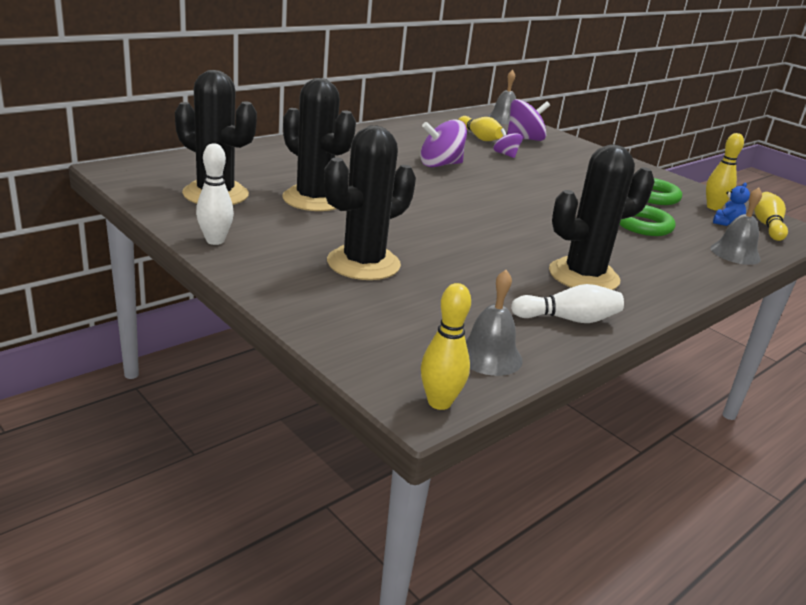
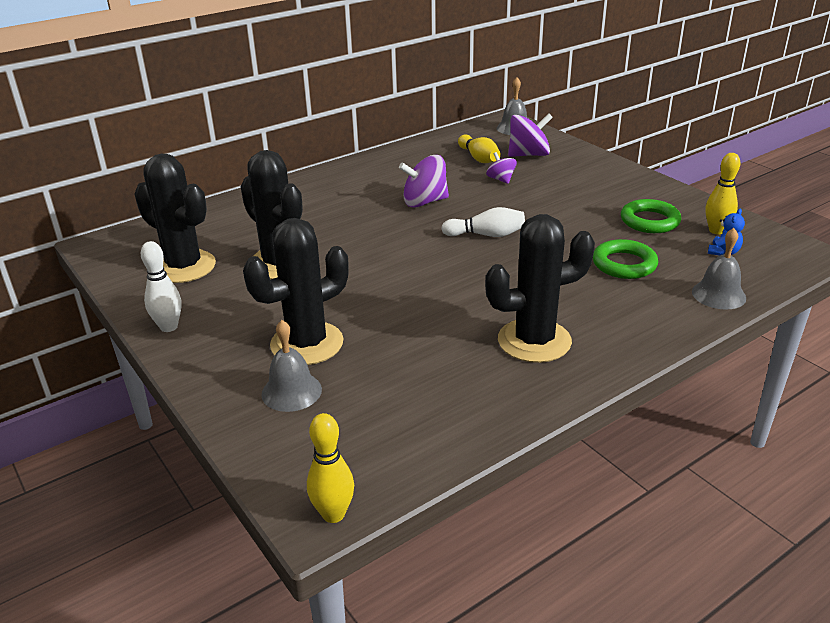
camera: 10 degrees right, 5 degrees up
(489, 356) = (400, 453): grey bell -> grey bell (291, 391)
(568, 319) = (498, 400): white bowling pin -> white bowling pin (486, 235)
(767, 226) = (772, 251): yellow bowling pin -> none

